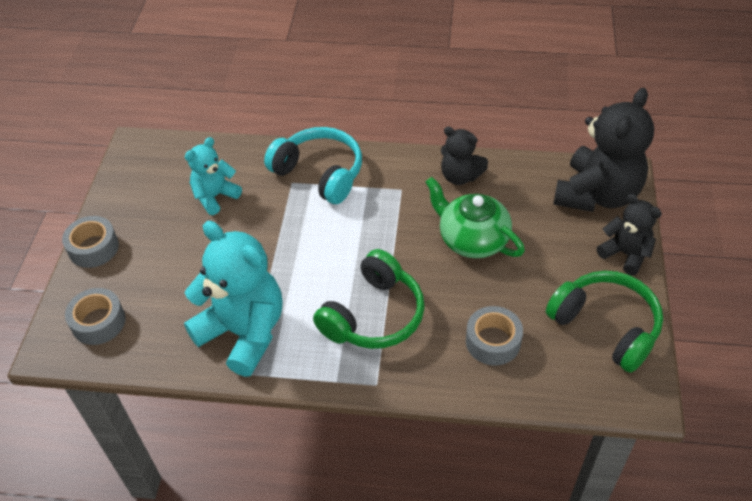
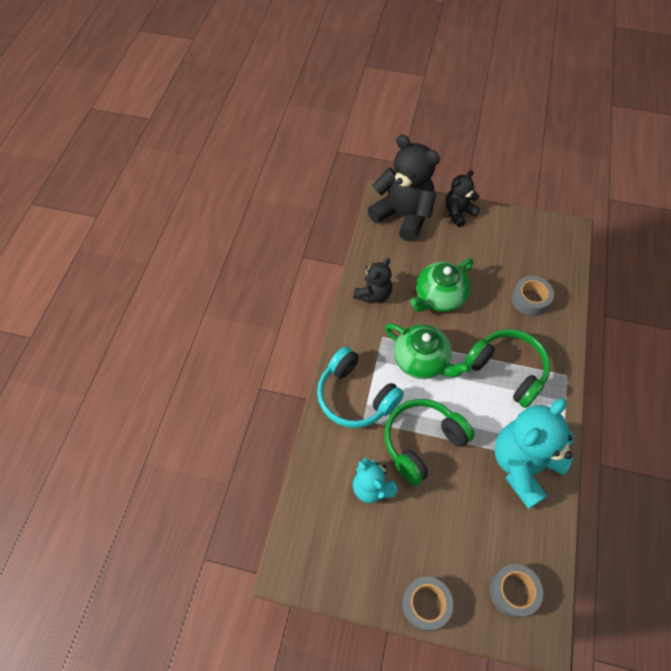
camera: 85 degrees left, 10 degrees up
(319, 173) = (355, 396): turquoise headphones -> turquoise headphones turned 90 degrees counterclockwise
(374, 228) = (422, 361): none -> green teapot
(606, 326) = (517, 236): green headphones -> green headphones (422, 442)

